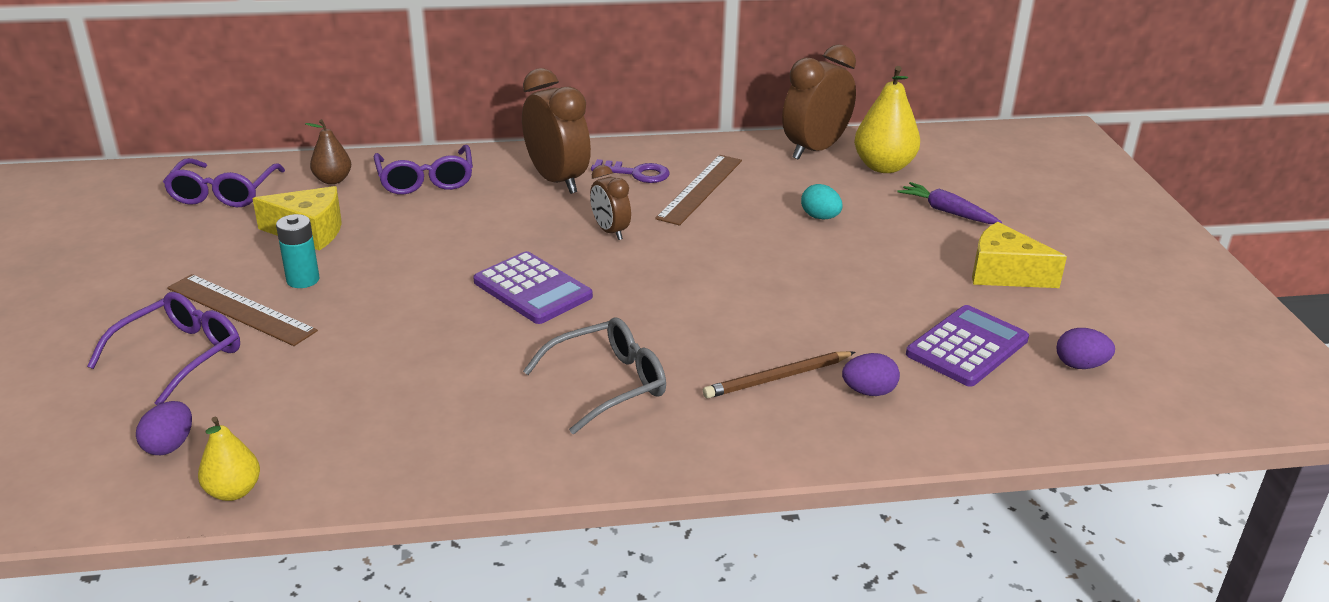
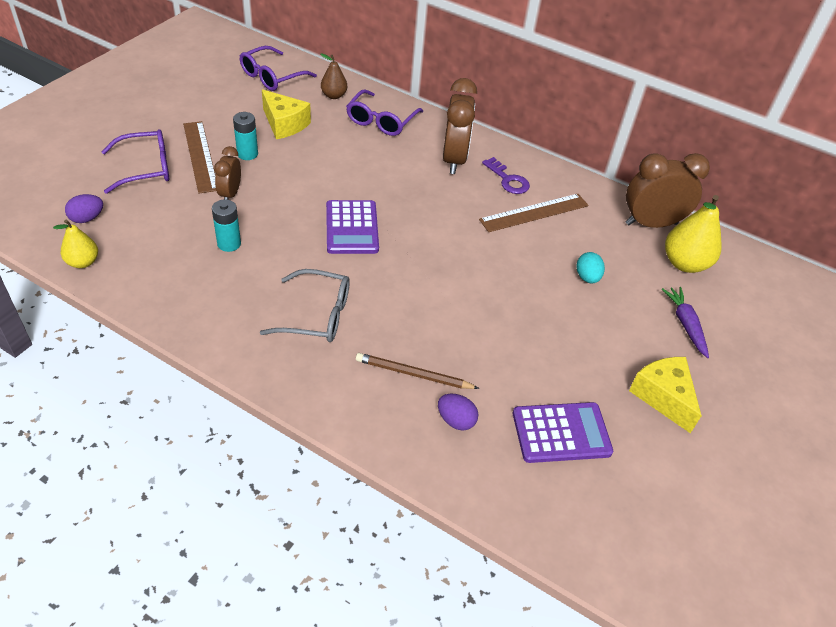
camera: 35 degrees right, 15 degrees up
(408, 374) = (229, 244): none -> turquoise battery
(610, 231) = (441, 213): brown clock -> brown clock (230, 194)
(1080, 365) = (623, 499): purple egg -> none

